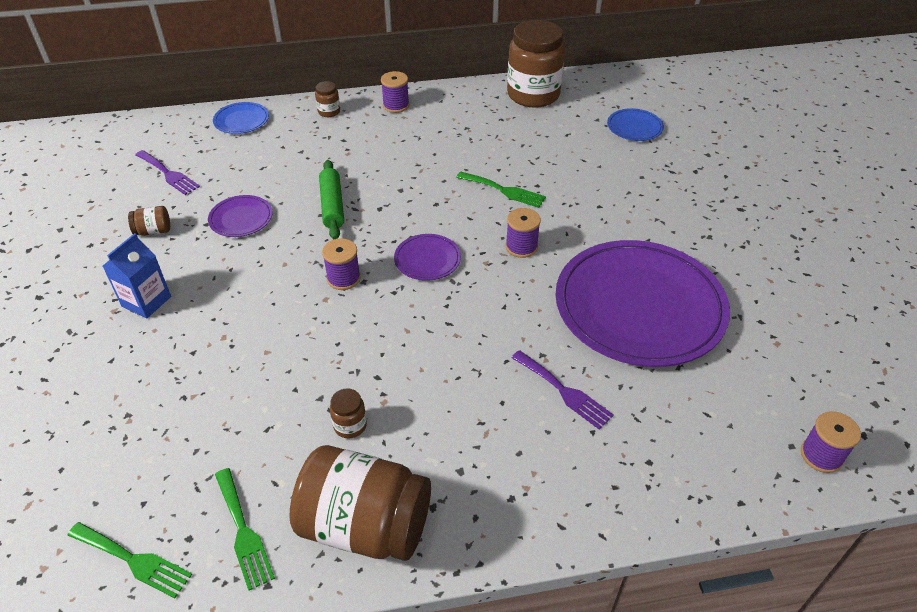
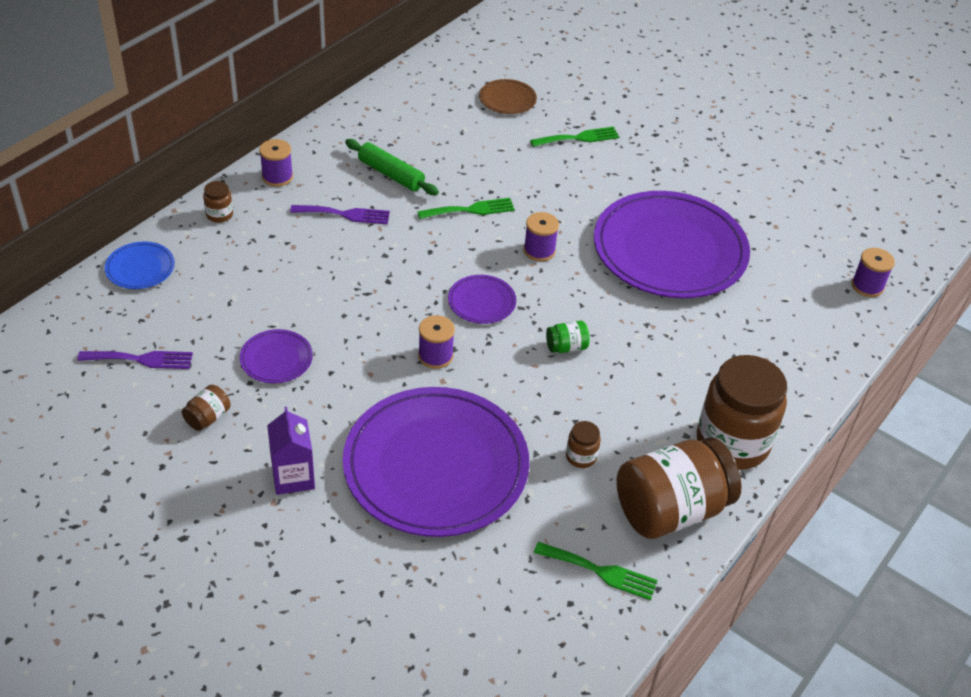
camera: 45 degrees left, 0 degrees up
(133, 560) = (552, 643): green fork -> green fork (578, 138)
(146, 301) = (293, 477): blue carton -> purple carton
(240, 357) = (436, 466): none -> purple plate
(332, 205) = (344, 301): green rolling pin -> green rolling pin (391, 174)
(449, 331) = (566, 347): none -> green jar
(533, 95) = (389, 107): brown jar -> brown jar (732, 443)
(564, 391) = (688, 340): purple fork -> purple fork (345, 214)
(634, 127) = (507, 99): blue plate -> brown plate

